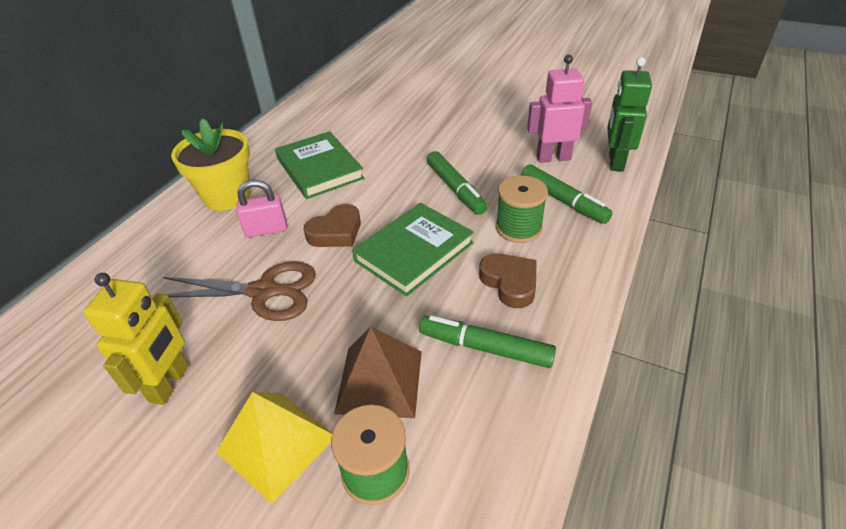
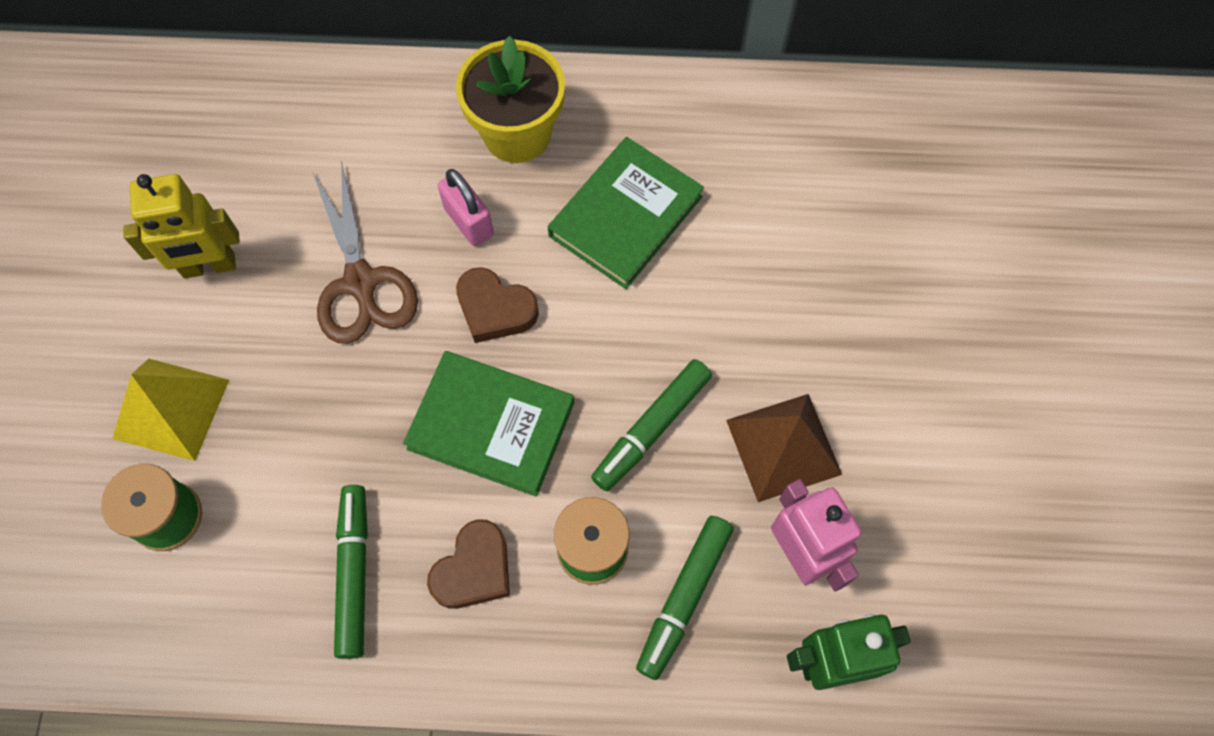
camera: 65 degrees right, 25 degrees up
(379, 381) = (273, 473): brown pyramid -> brown pyramid (783, 447)

